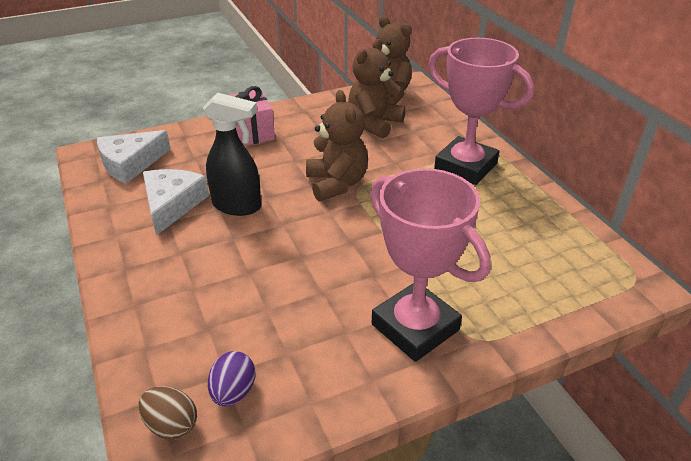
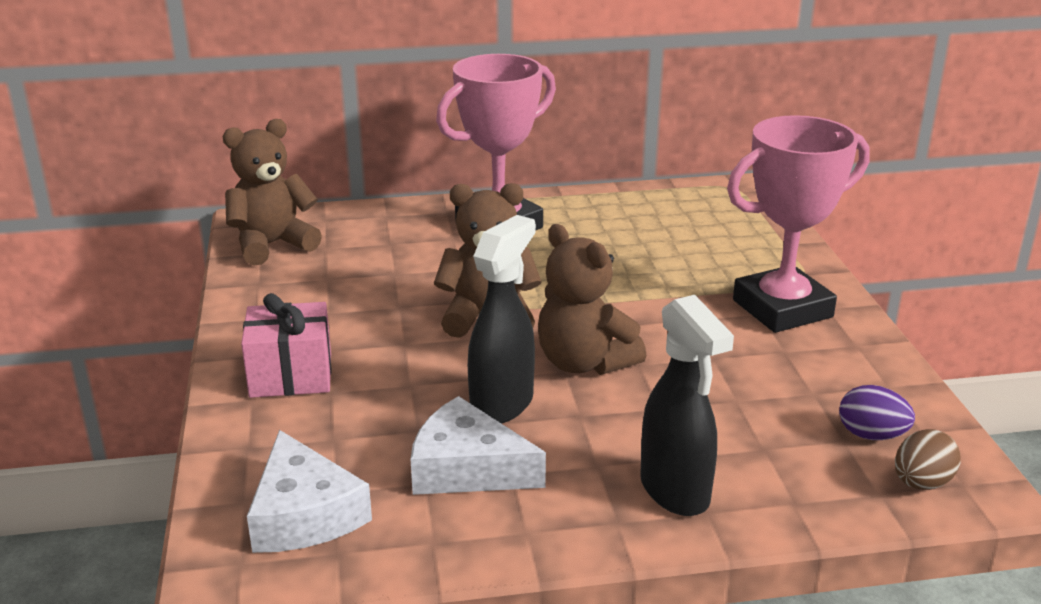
camera: 75 degrees left, 10 degrees down
(154, 289) = (675, 492): none -> black spray bottle
(374, 123) = (347, 267): brown teddy bear -> brown teddy bear (584, 363)

